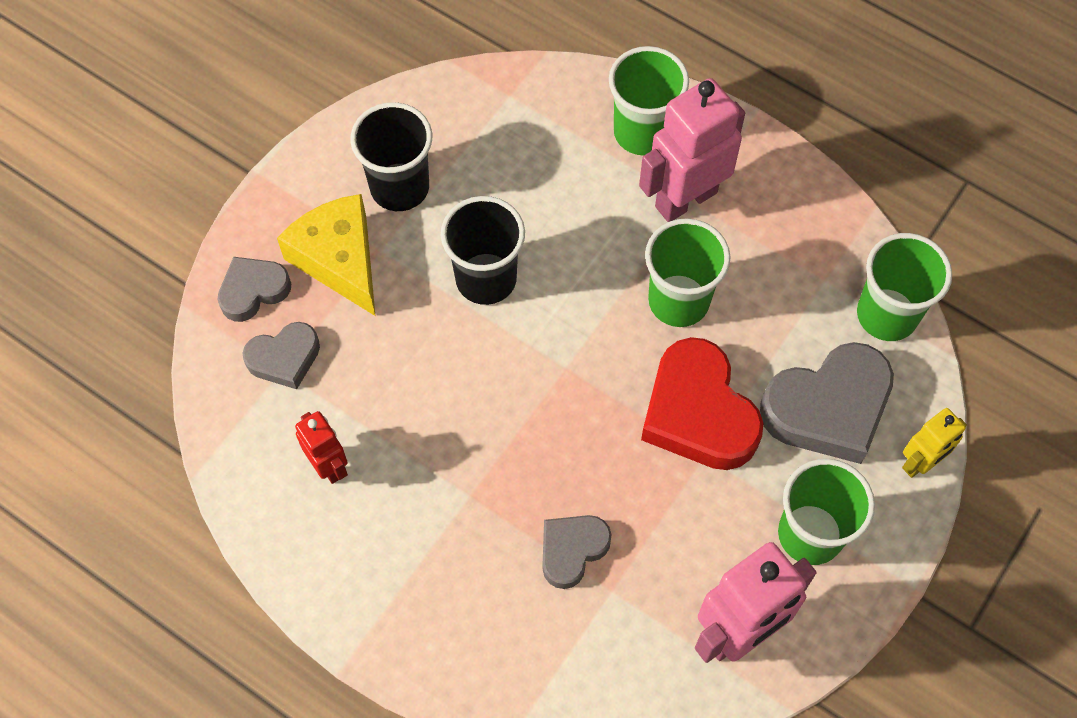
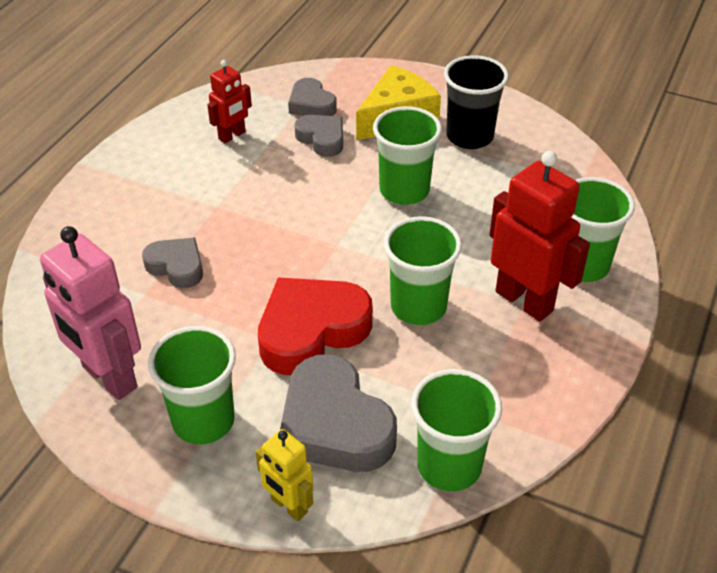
camera: 80 degrees right, 20 degrees down
(253, 291) = (360, 84): grey heart -> grey heart (322, 139)
(486, 279) = (404, 191): black cup -> green cup
(685, 199) = (524, 301): pink robot -> red robot

